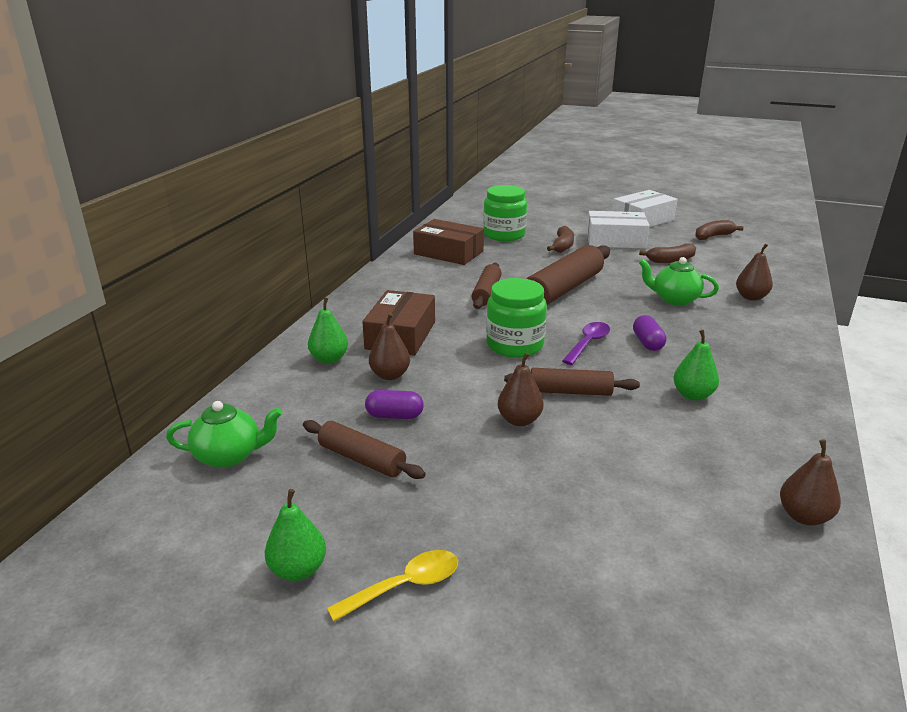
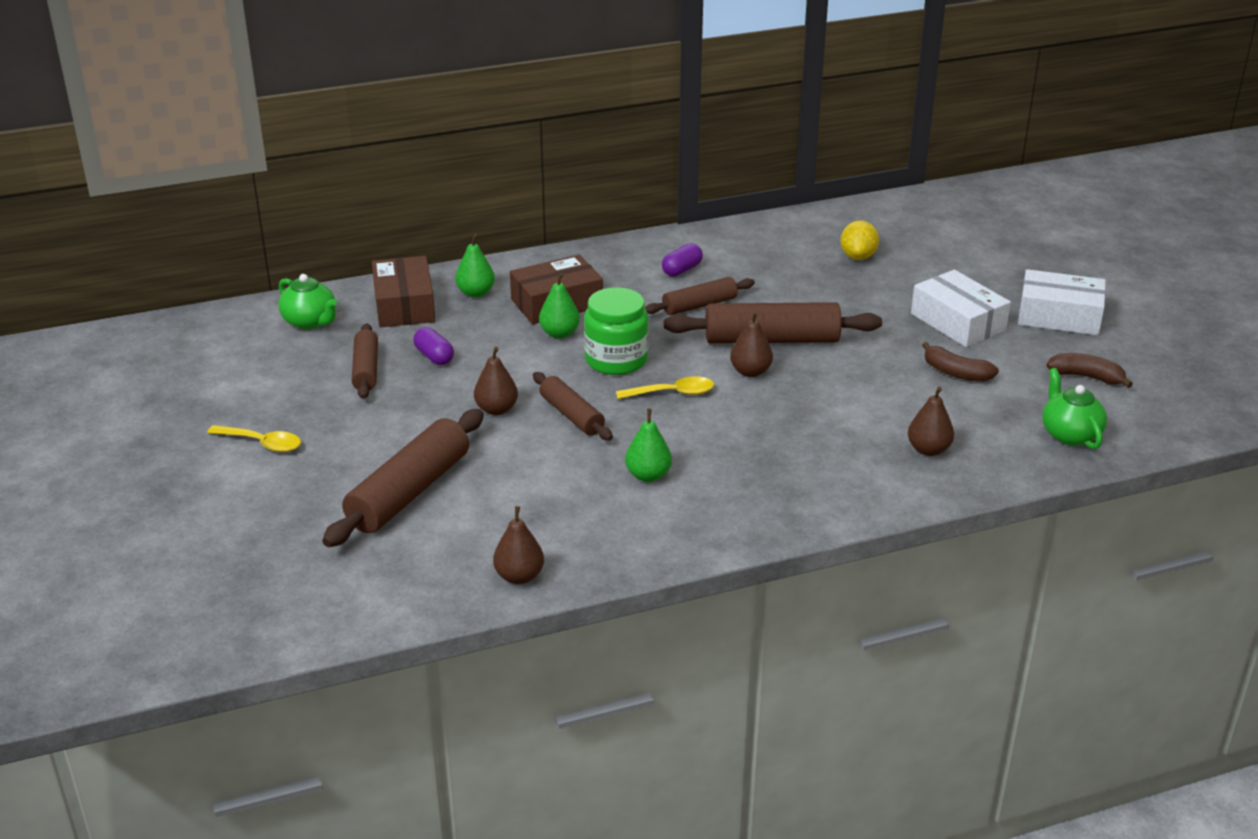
camera: 50 degrees right, 5 degrees up
(298, 570) = (236, 402): green pear -> green pear (559, 333)
(390, 375) = (487, 328): brown pear -> brown pear (750, 372)
(448, 253) = (759, 249): brown box -> brown box (404, 305)
(504, 235) = (858, 256): green jar -> yellow lemon
(562, 246) = (884, 299): brown banana -> none
(588, 343) = (672, 393): purple spoon -> yellow spoon
(606, 522) = (409, 492): none -> brown rolling pin
(647, 343) = (720, 422): purple capsule -> purple capsule (682, 270)
(674, 299) = (847, 407): green teapot -> green teapot (1069, 434)

